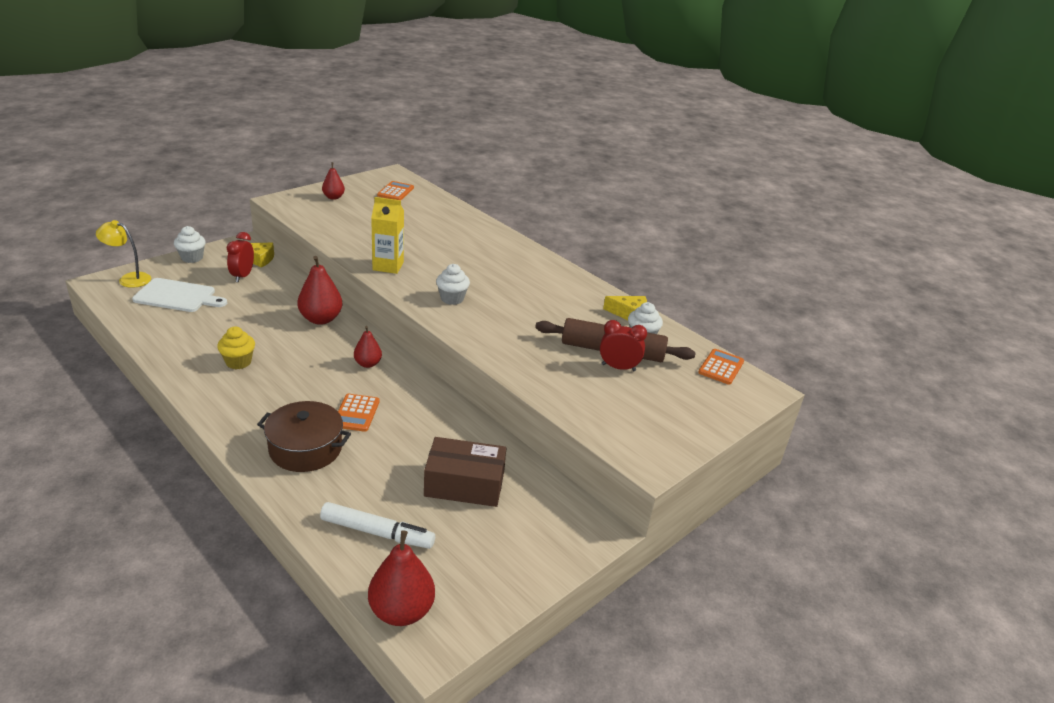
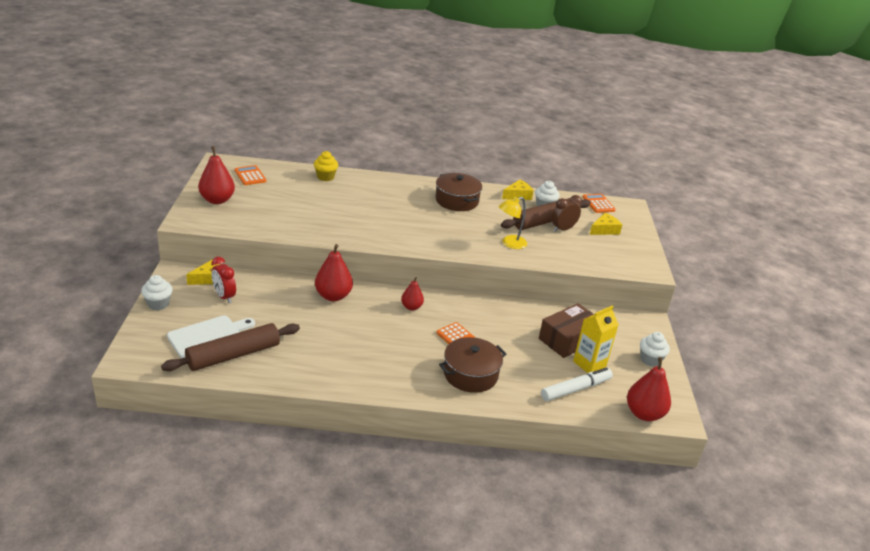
camera: 45 degrees left, 0 degrees up
(129, 279) = (143, 346): yellow lamp -> yellow lamp (510, 244)
(167, 318) = (234, 355): none -> brown rolling pin
(238, 362) = (339, 353): yellow cupcake -> yellow cupcake (325, 177)
(333, 197) = (217, 200): red pear -> red pear, size x1.68
(388, 266) = (350, 232): yellow carton -> yellow carton (589, 364)
(452, 299) = (423, 234): white cupcake -> white cupcake (650, 360)
(547, 288) = (456, 201): none -> brown pot
(618, 367) = (563, 229): red clock -> brown clock
(673, 394) = (604, 230): none -> yellow cheese

